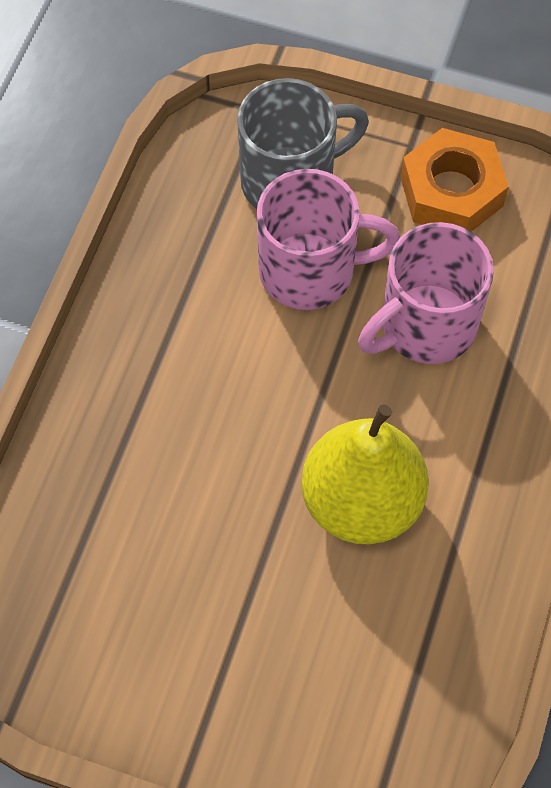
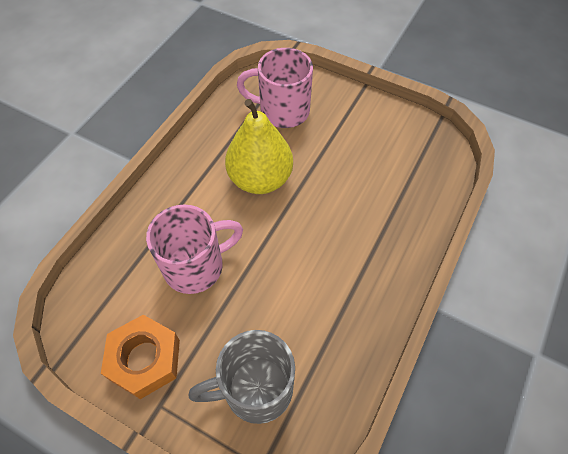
camera: 170 degrees left, 5 degrees down
(310, 271) = (257, 315): pink mug -> pink mug (282, 111)

